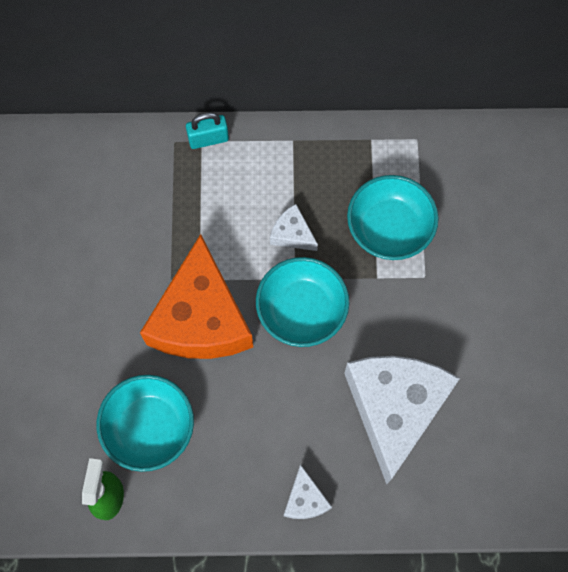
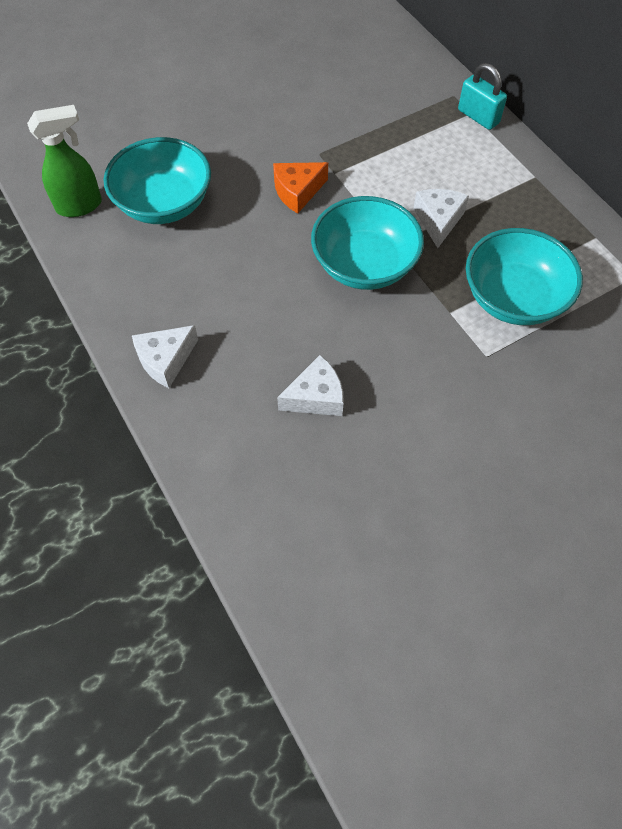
camera: 60 degrees right, 10 degrees down
(201, 318) = (297, 192): orange cheese -> orange cheese, size x0.43
(394, 409) = (316, 397): white cheese -> white cheese, size x0.43

